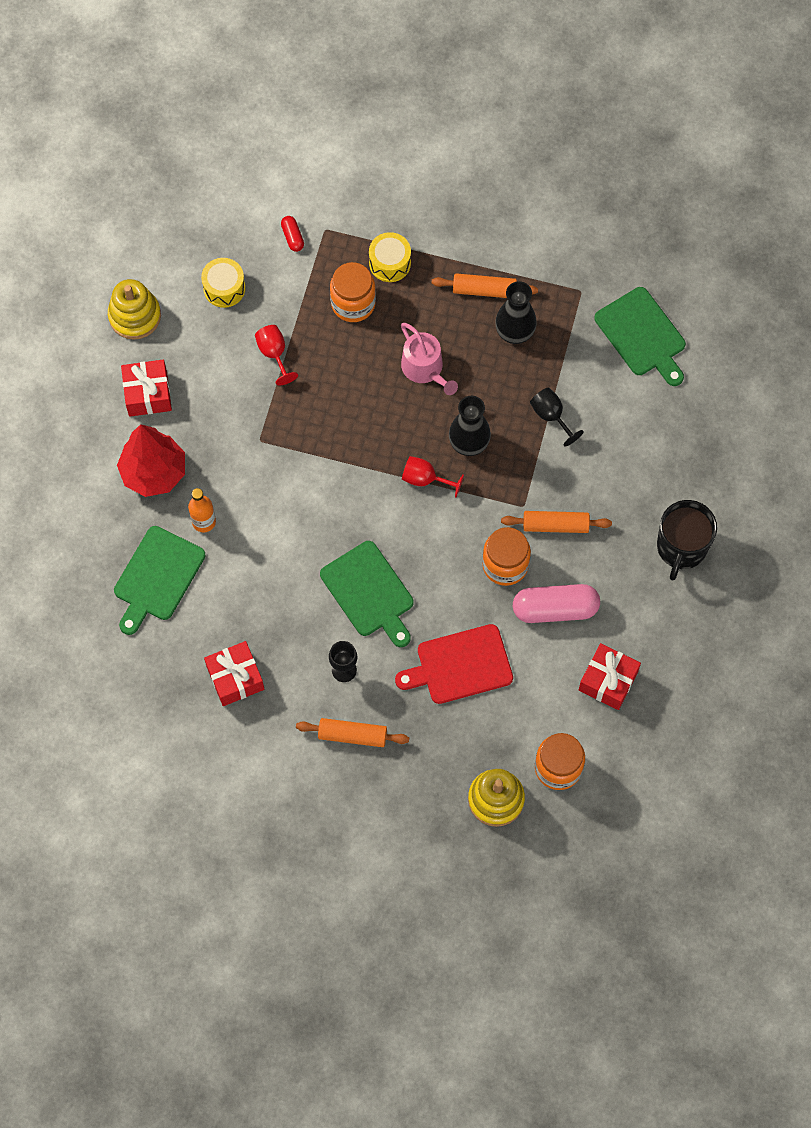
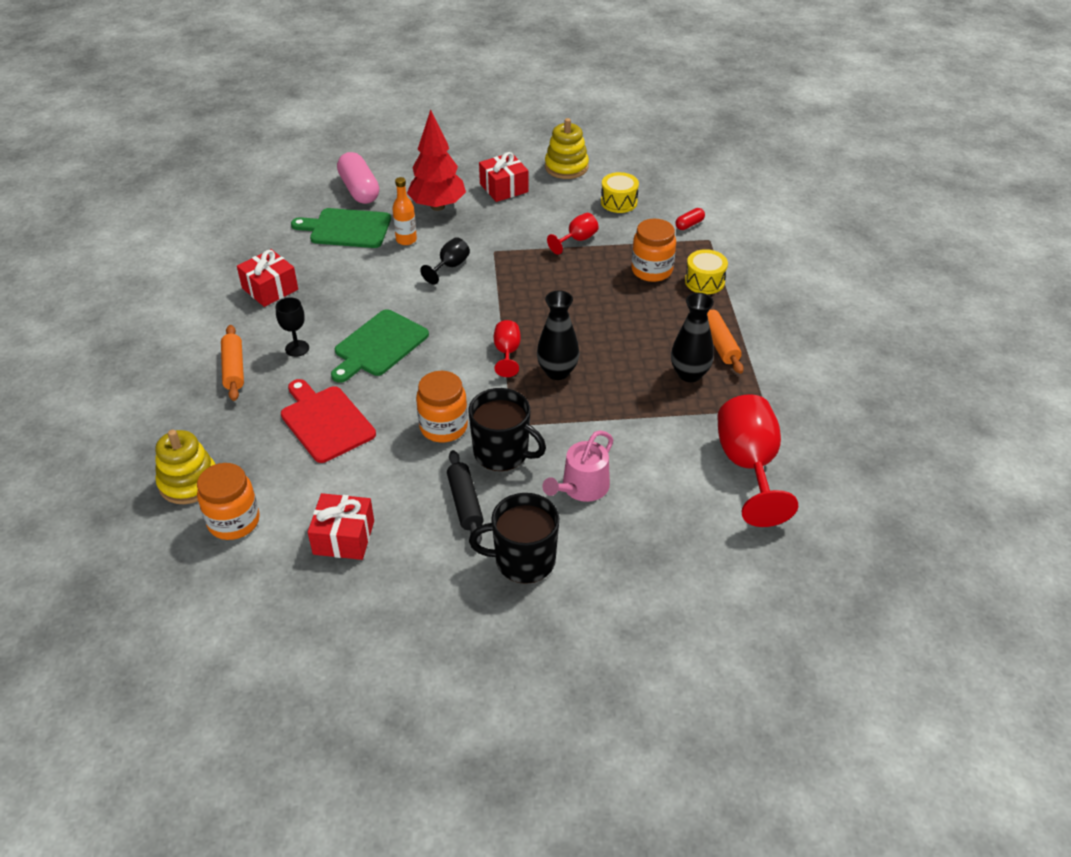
camera: 70 degrees right, 25 degrees down
(425, 369) = (616, 326): pink watering can -> pink watering can (581, 487)
(551, 416) = (618, 420): black goblet -> black goblet (450, 266)
(555, 525) = (502, 453): orange rolling pin -> black mug
(555, 609) = (410, 475): pink capsule -> pink capsule (359, 190)
(603, 573) = (465, 503): none -> black rolling pin
(642, 335) = (749, 466): green cutting board -> red goblet

